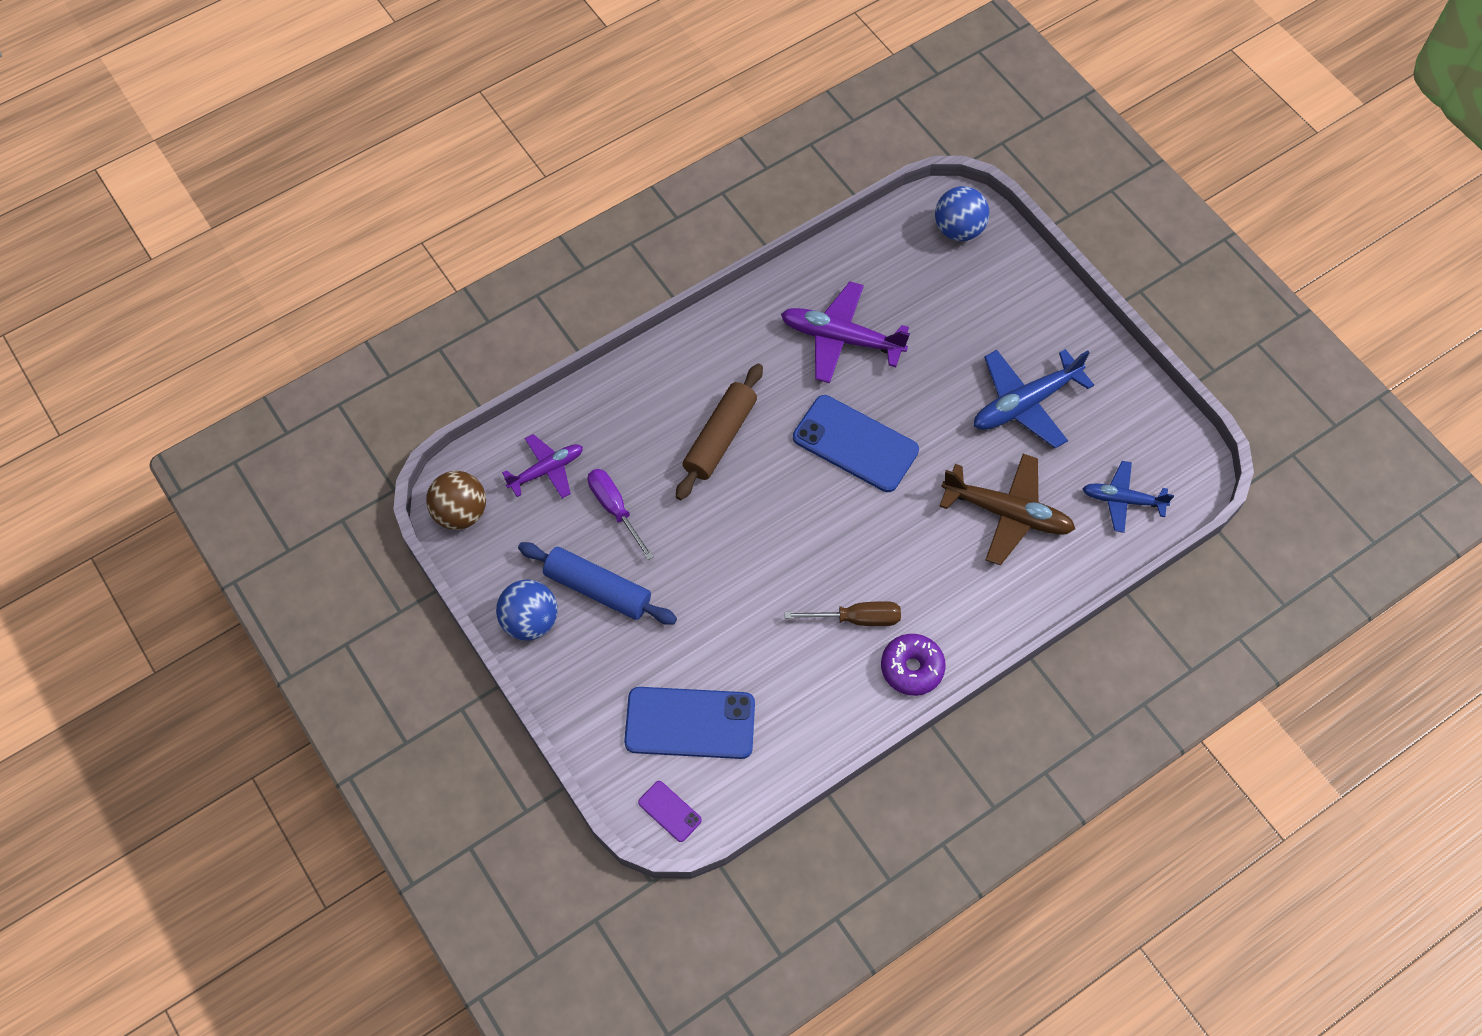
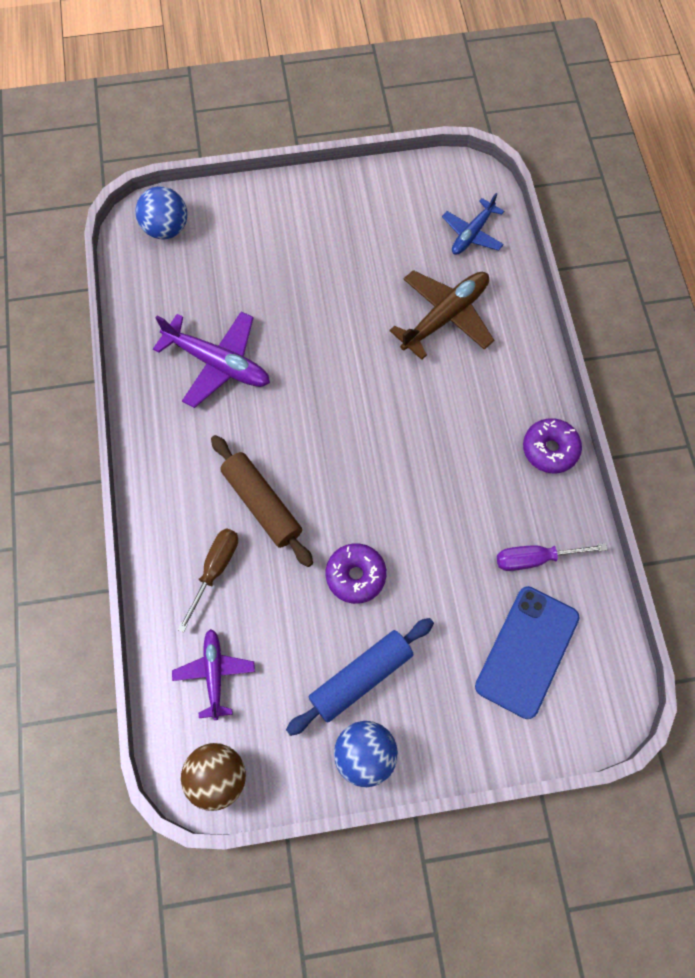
camera: 65 degrees left, 5 degrees up
(614, 509) = (287, 627): purple screwdriver -> purple screwdriver (535, 559)
(669, 811) = (603, 705): purple phone -> none
(691, 545) = (355, 576): none -> purple donut
(841, 338) = (218, 363): purple plane -> purple plane turned 105 degrees counterclockwise
(855, 444) = (325, 398): blue phone -> none
(857, 618) = (487, 471): brown screwdriver -> brown screwdriver (215, 570)
(1025, 403) = (354, 258): blue plane -> none

